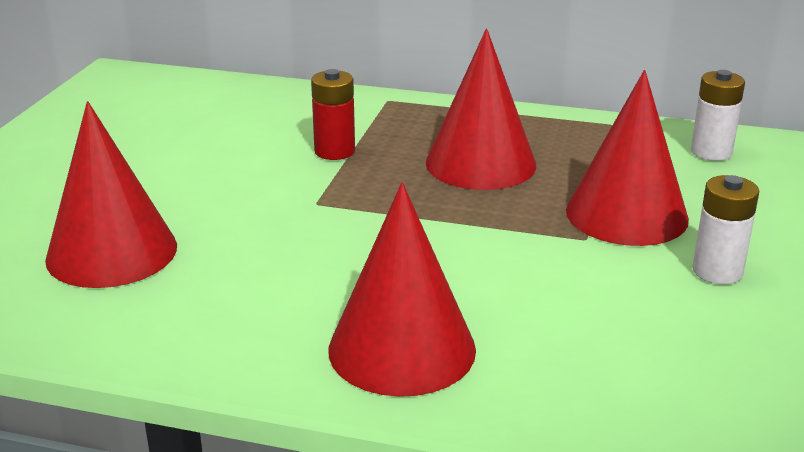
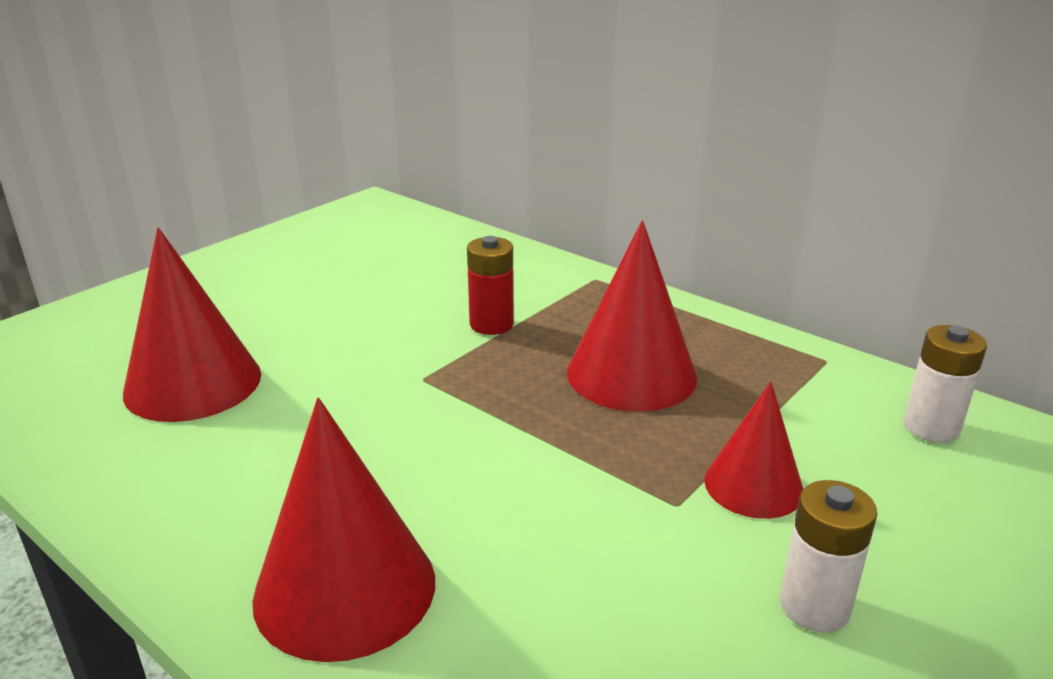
camera: 25 degrees right, 0 degrees up
(626, 214) = (753, 485): red cone -> red cone, size x0.62

